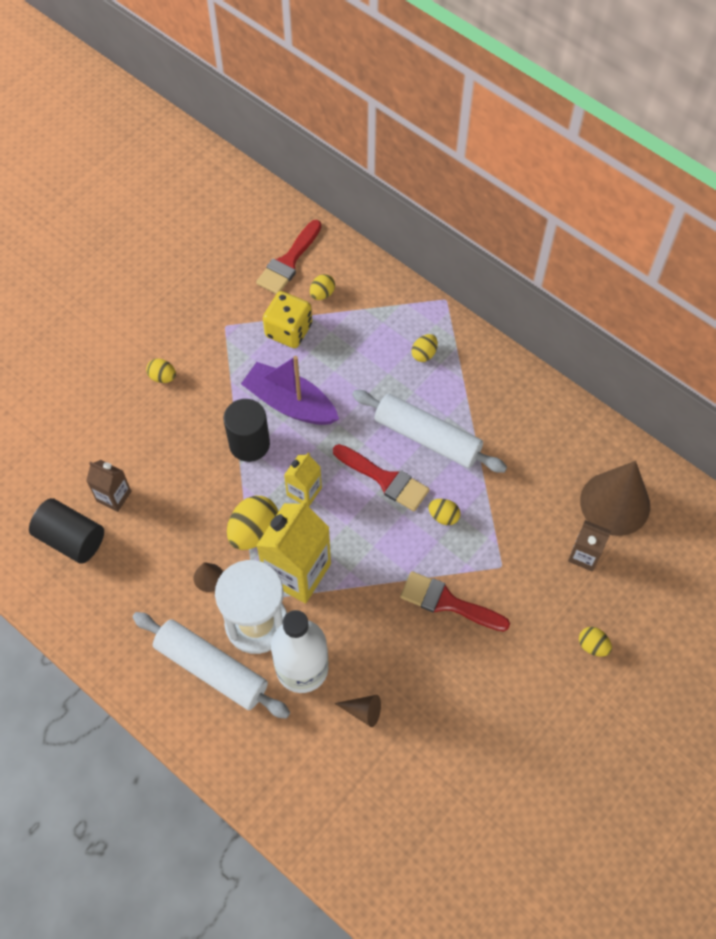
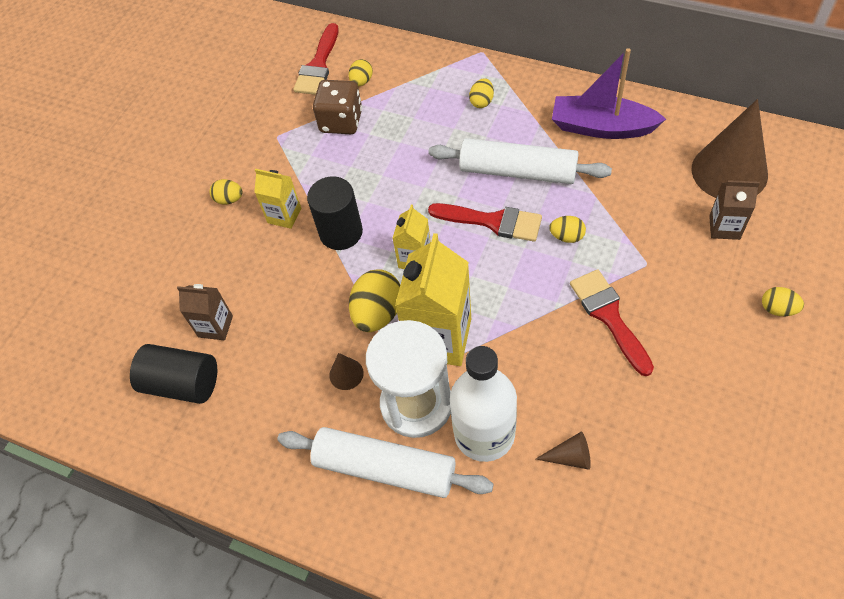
camera: 10 degrees left, 5 degrees down
(206, 410) = (284, 215): none -> yellow carton
(288, 330) = (341, 121): yellow dice -> brown dice
(290, 403) = (368, 183): purple boat -> purple boat (601, 127)
(447, 602) = (609, 316): red brush -> red brush turned 60 degrees clockwise

